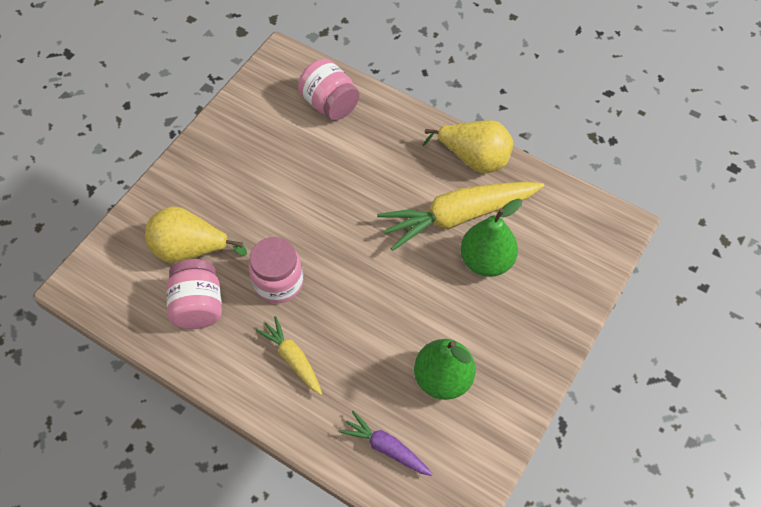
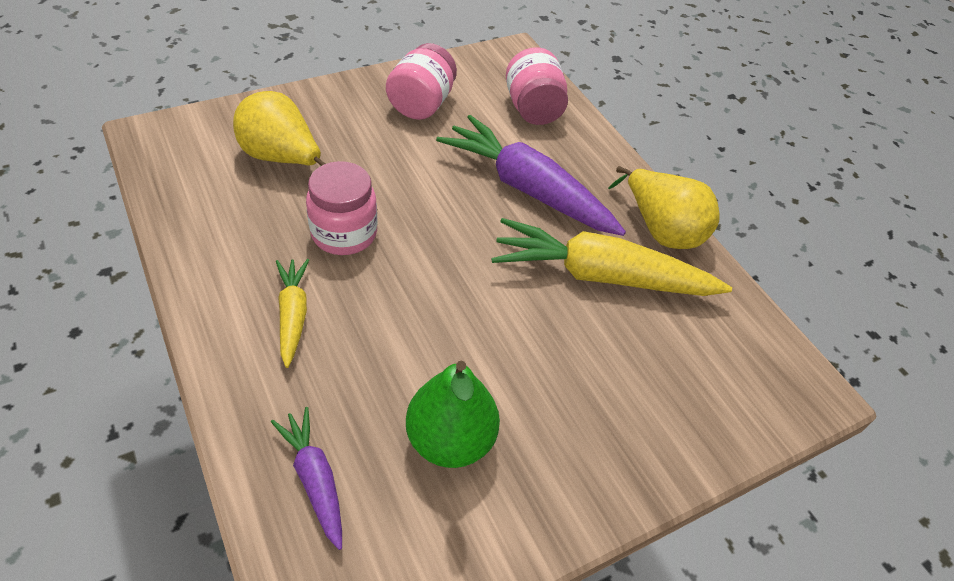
camera: 25 degrees right, 10 degrees down
(198, 306) = (243, 211): pink jar -> pink jar (421, 104)
(372, 176) = (528, 189): none -> purple carrot
(486, 261) = (603, 339): green pear -> none

